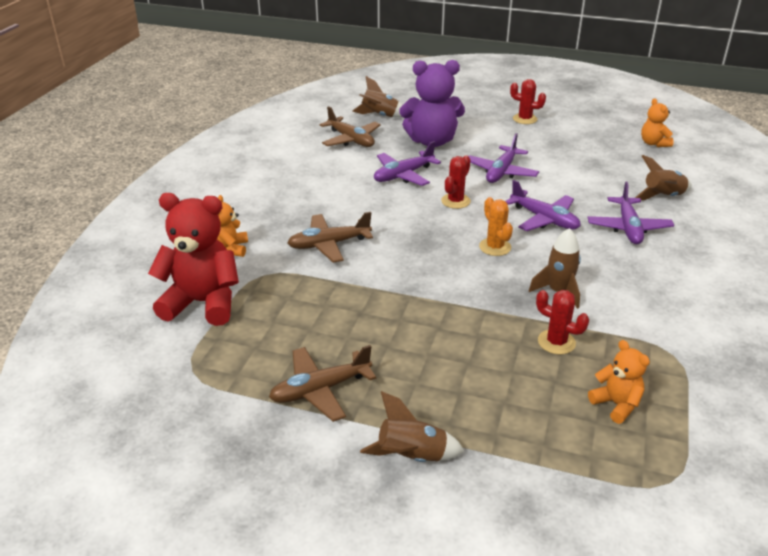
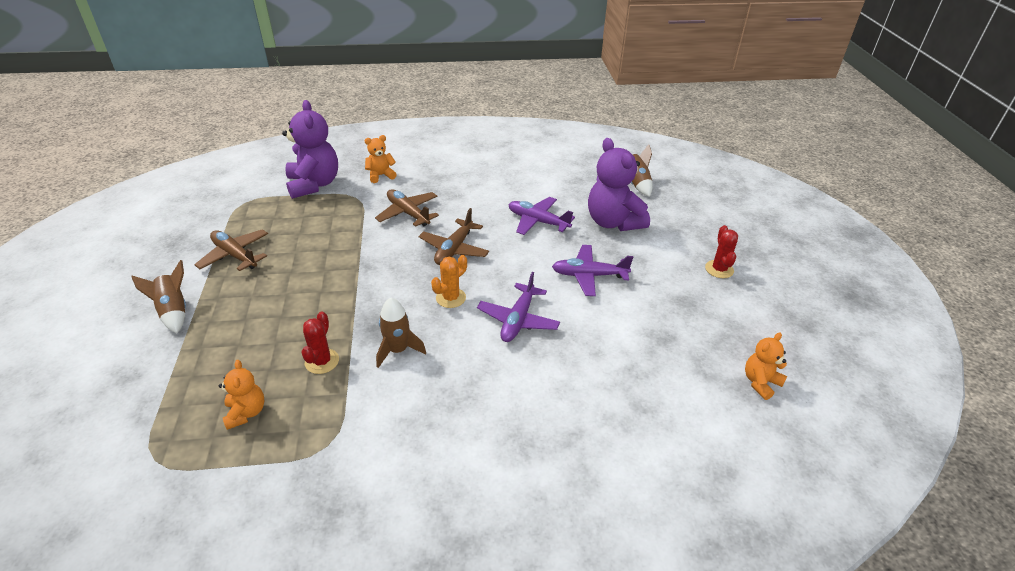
camera: 65 degrees right, 5 degrees up
(202, 303) = (314, 184): red teddy bear -> purple teddy bear
(351, 140) = (577, 181): brown plane -> brown plane (454, 249)
(455, 201) = (514, 259): red cactus -> none
(616, 404) = (246, 412): orange teddy bear -> orange teddy bear turned 45 degrees counterclockwise
(628, 228) = (540, 384): purple plane -> none
(663, 197) = (629, 406): brown rocket -> none

